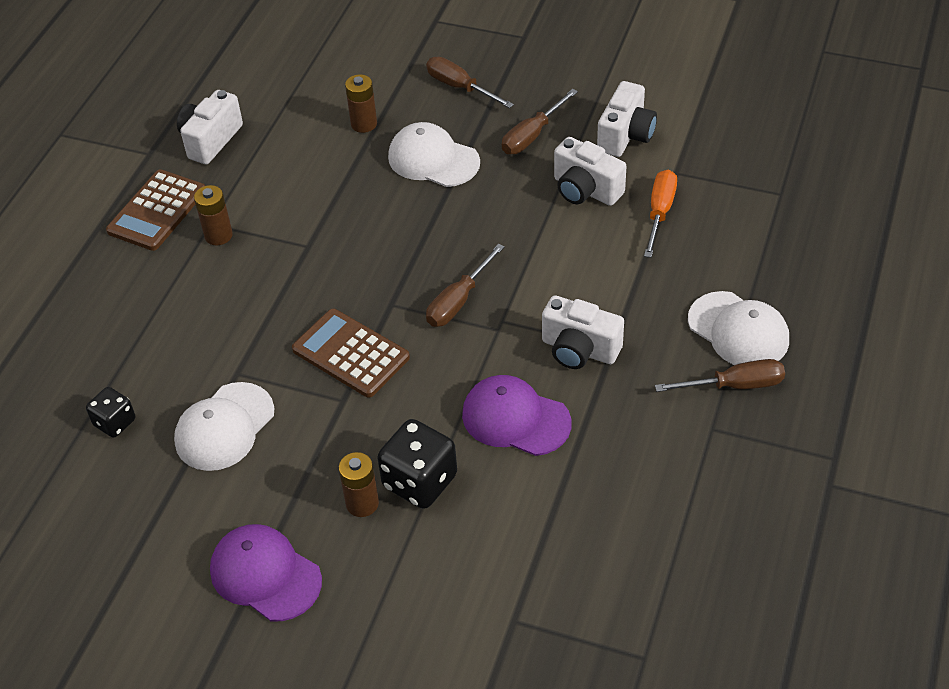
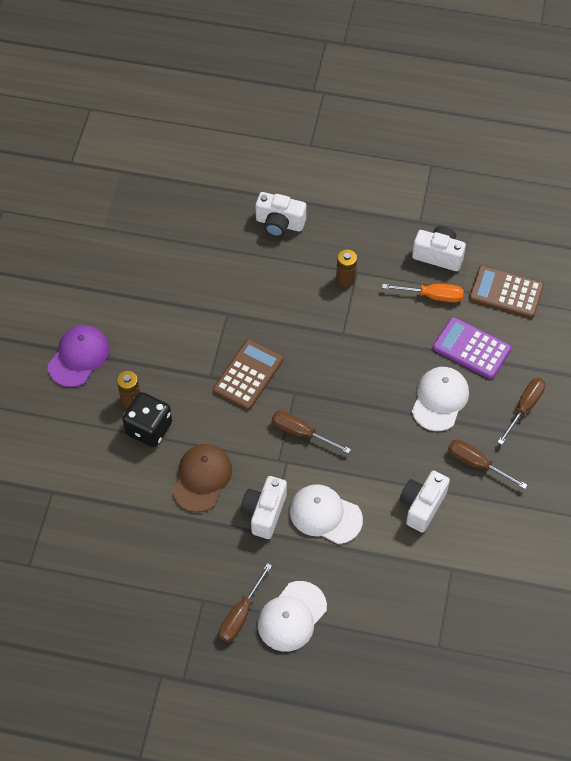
camera: 80 degrees right, 10 degrees up
(115, 422) = (183, 257): black dice -> none
(157, 211) = (364, 239): brown calculator -> brown calculator (506, 292)
(224, 427) = (183, 315): white cap -> white cap (325, 515)
(364, 124) = (471, 348): brown battery -> purple calculator
(515, 418) = (202, 478): purple cap -> brown cap
(626, 136) = (487, 531): white camera -> white camera (279, 224)
(659, 212) = (405, 559): orange screwdriver -> orange screwdriver (432, 296)
(734, 385) = (241, 614): brown screwdriver -> brown screwdriver turned 45 degrees clockwise

